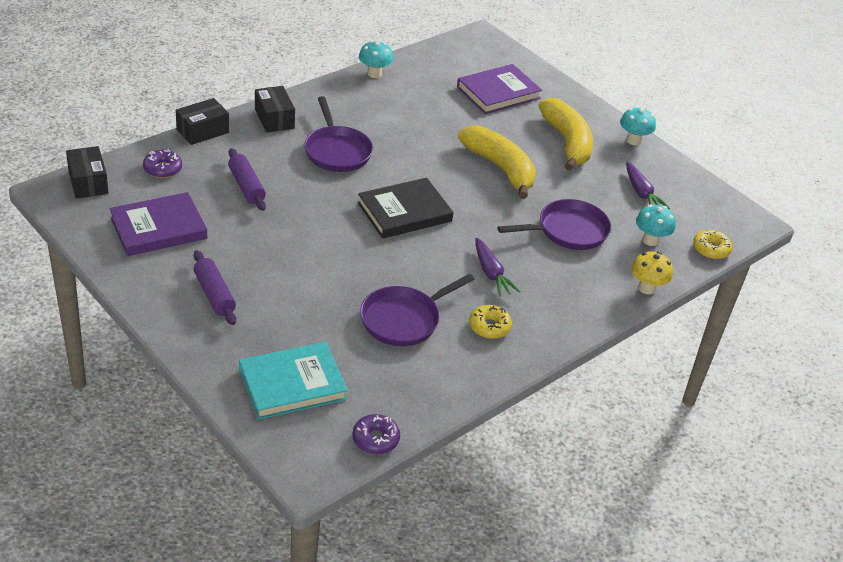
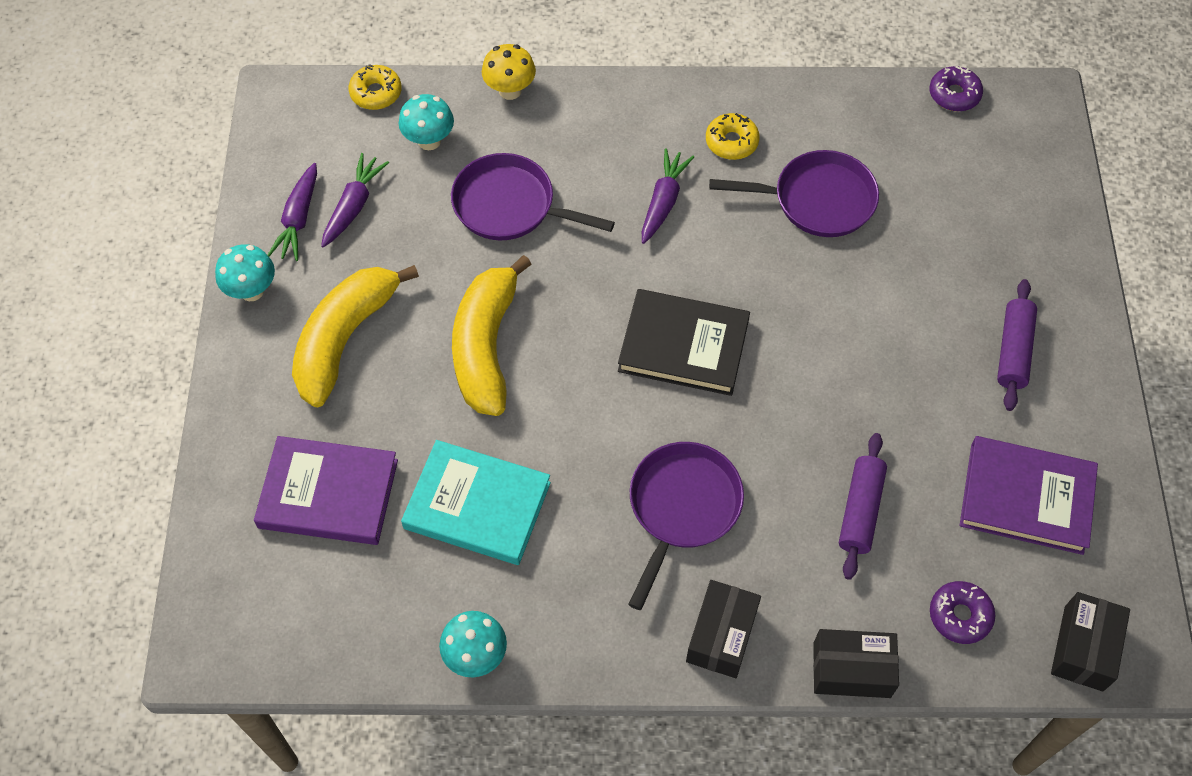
camera: 135 degrees left, 20 degrees up
(292, 384) = (997, 192): turquoise book -> turquoise book (477, 505)
(657, 176) = (298, 219): none -> purple carrot

